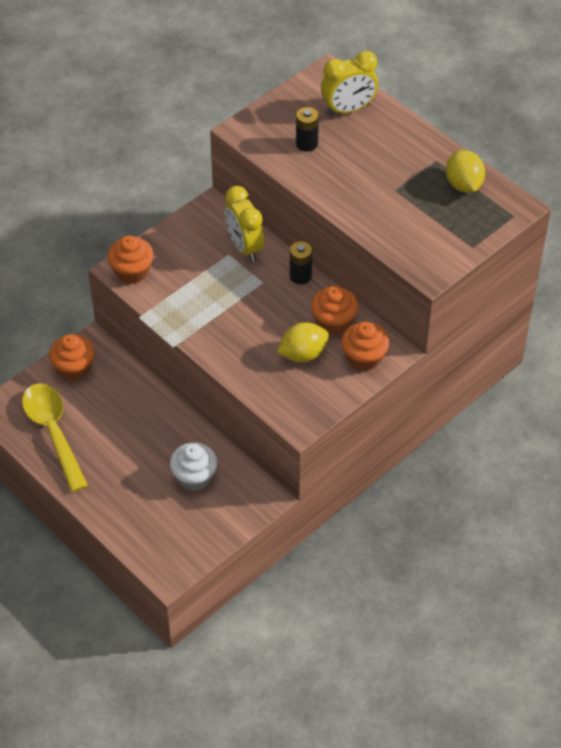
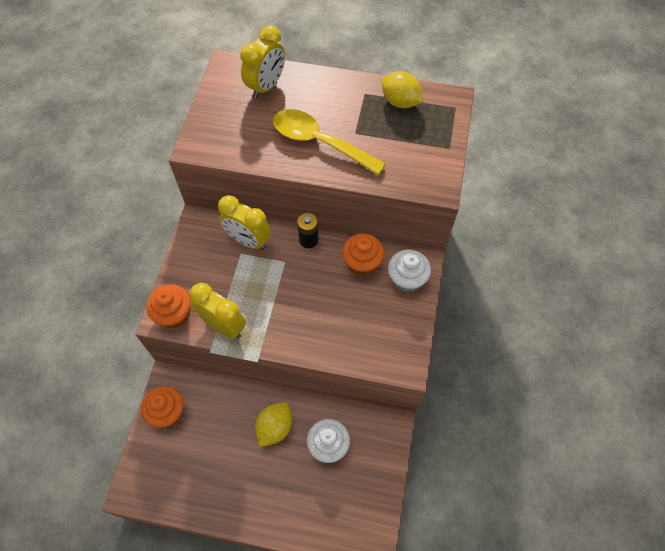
camera: 35 degrees left, 10 degrees up
(53, 432) = (191, 481): yellow spoon -> yellow spoon (319, 142)
(166, 304) = (223, 326): none -> yellow clock
(303, 354) = (361, 304): yellow lemon -> yellow lemon (275, 428)
(306, 144) = (257, 131): black battery -> none
(364, 357) = (407, 279): orange cupcake -> white cupcake

